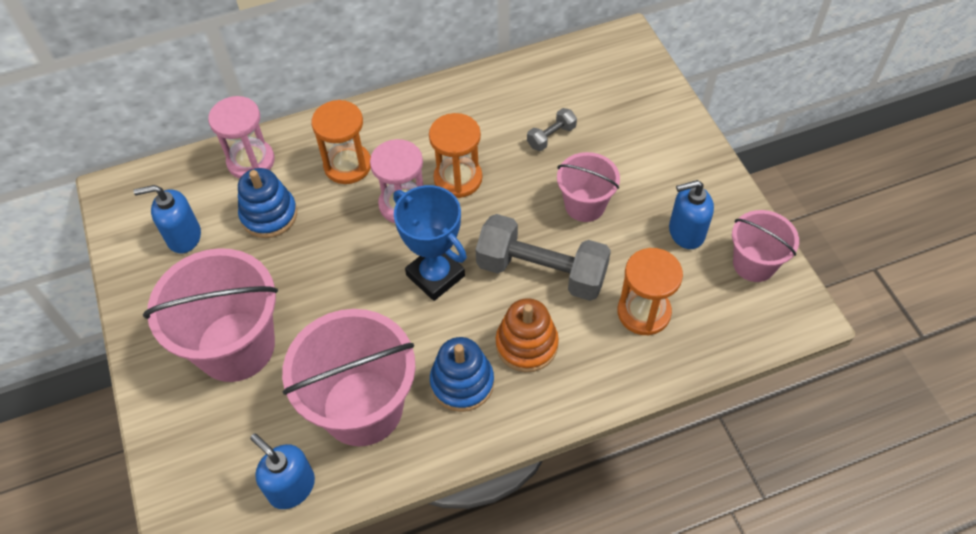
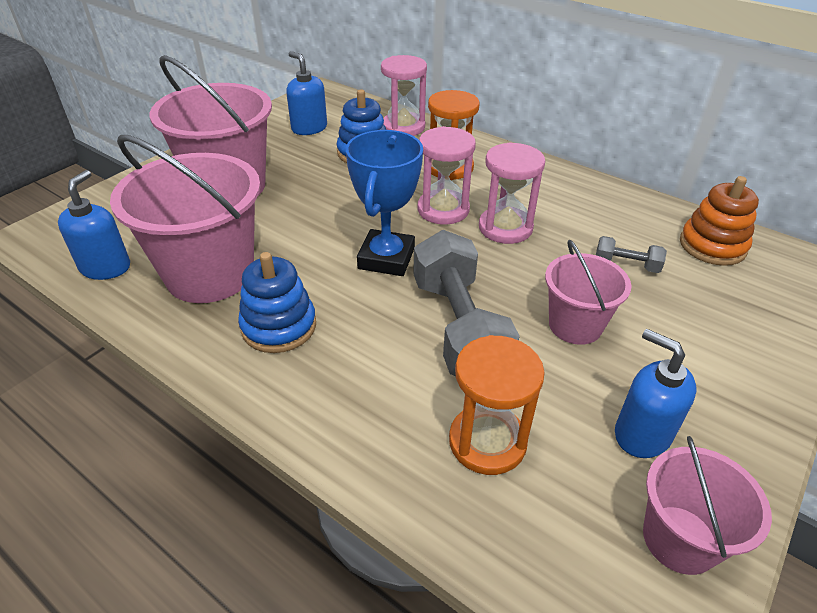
camera: 55 degrees right, 15 degrees down
(458, 178) = (505, 228): orange hourglass -> pink hourglass
(526, 344) = (359, 355): orange stacking toy -> orange stacking toy (712, 246)

